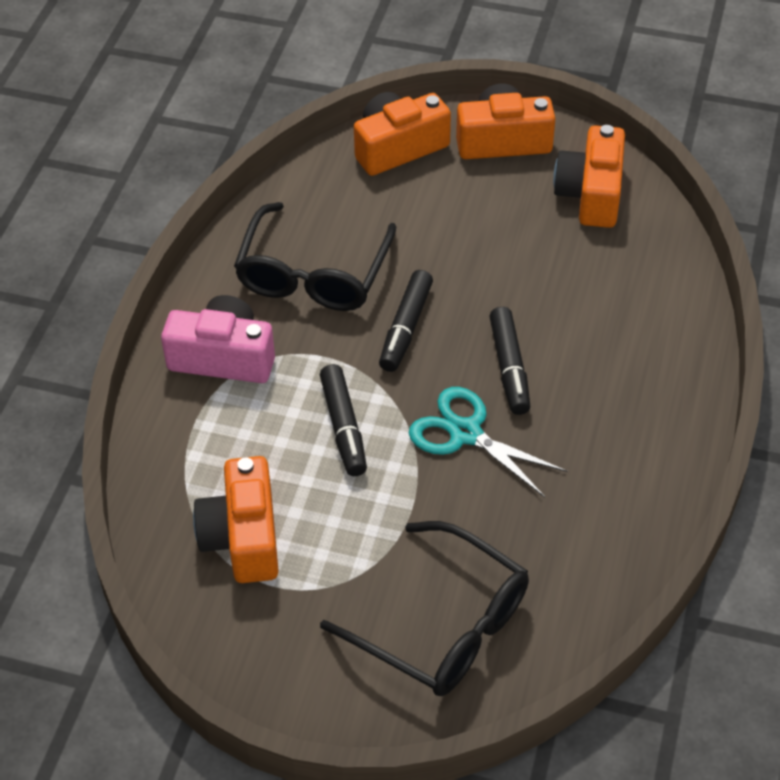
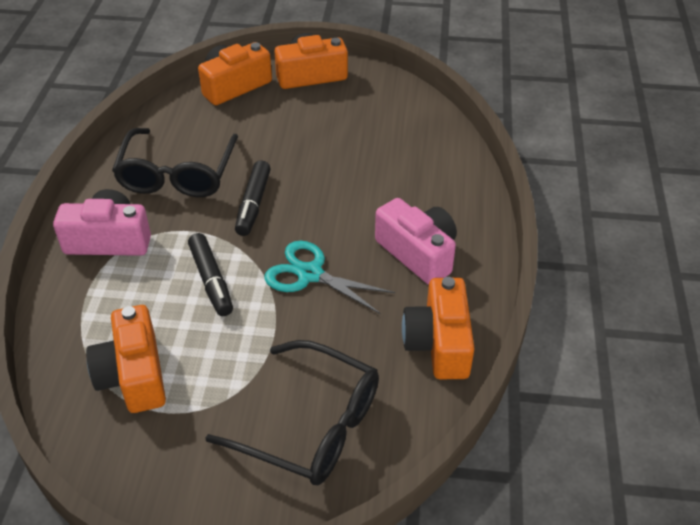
camera: 10 degrees left, 5 degrees down
(509, 367) = (338, 223): black marker -> none
(591, 194) = (380, 102): orange camera -> orange camera (439, 343)
(605, 421) = (418, 253): none -> pink camera

